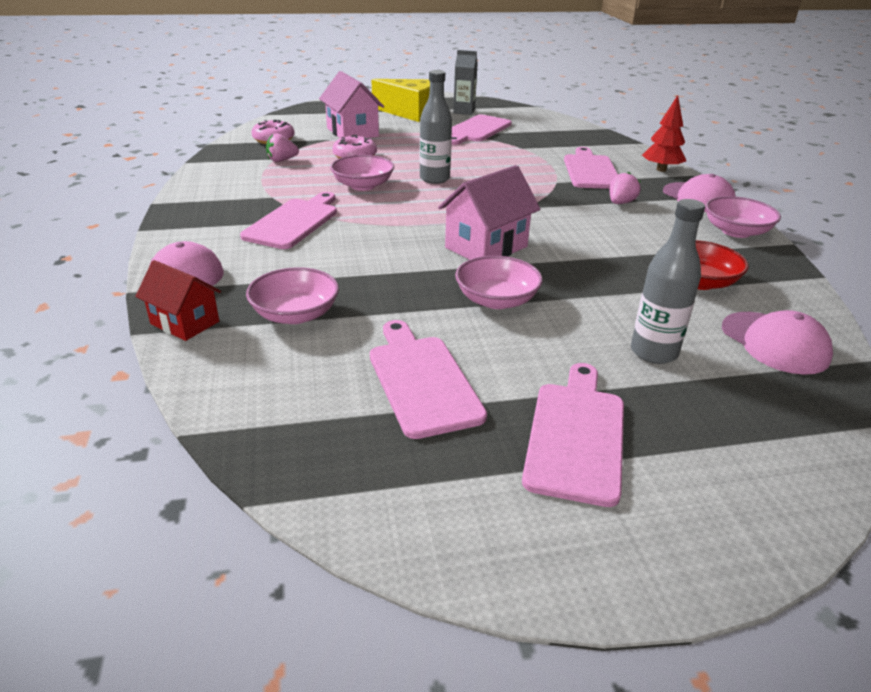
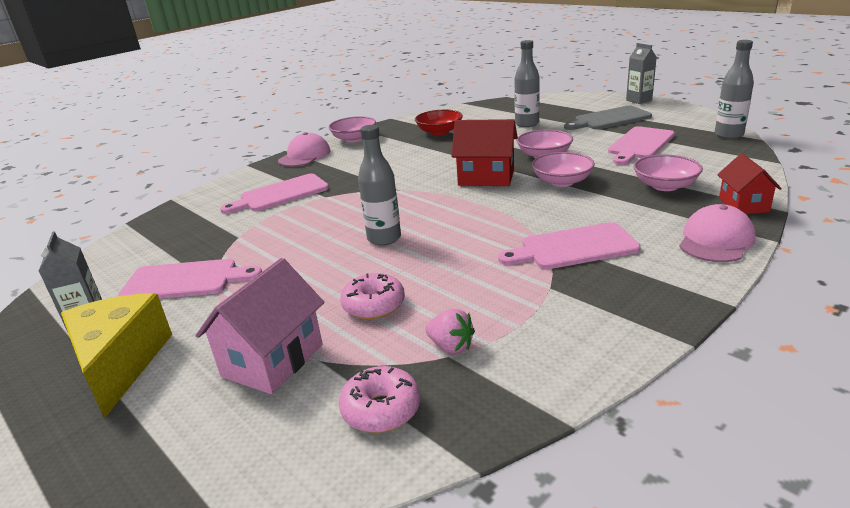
camera: 120 degrees left, 5 degrees down
(318, 489) = (728, 135): none -> grey bottle
(363, 185) = (450, 260): pink bowl -> pink bowl (562, 181)
(486, 247) = (486, 177): pink house -> red house
(576, 435) = (609, 119): pink cutting board -> grey cutting board
(620, 203) = (345, 169): pink strawberry -> none
(661, 170) = (250, 176): red tree -> none
(665, 568) = (639, 100): none -> grey carton
(774, 343) = (478, 113): pink cap -> none

